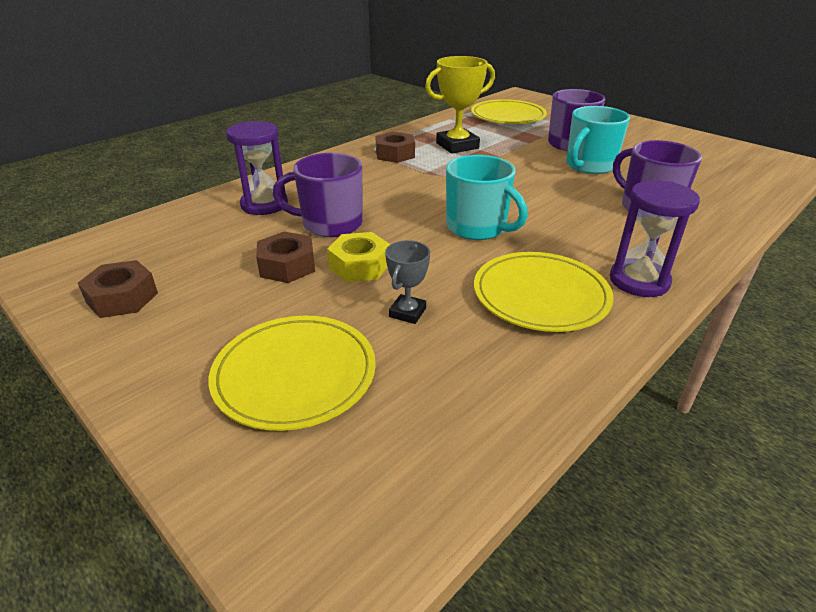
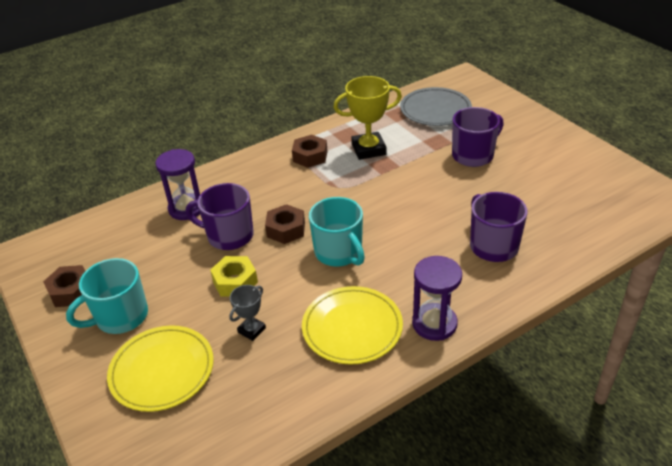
camera: 15 degrees right, 5 degrees up
(287, 266) = (185, 275): brown nut -> brown nut (286, 229)
(508, 116) = (435, 110): yellow plate -> grey plate
(589, 166) = (473, 187): turquoise mug -> turquoise mug (120, 317)

